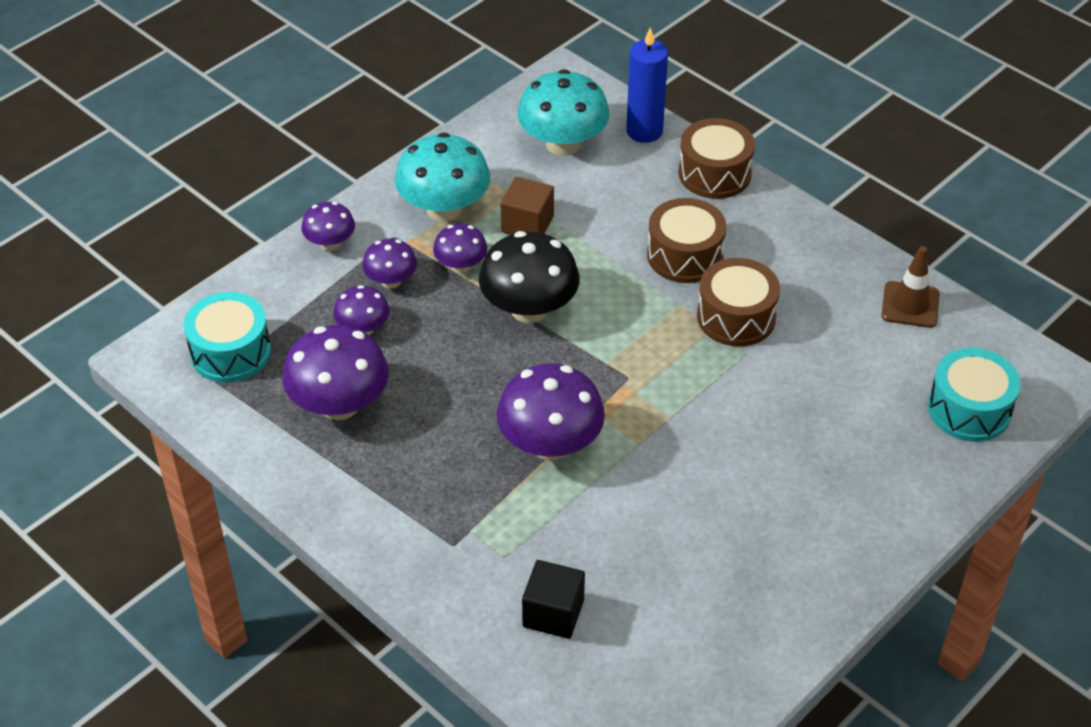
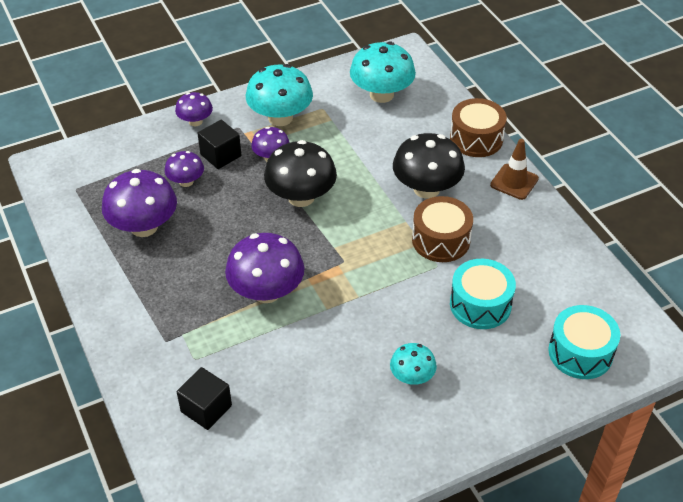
camera: 20 degrees right, 0 degrees up
(230, 352) = (95, 174): turquoise drum -> turquoise drum (480, 304)
(391, 281) = (221, 155): purple mushroom -> black cube
(527, 224) = (329, 141): brown cube -> none
(644, 131) = (441, 99): blue candle -> none
(685, 255) = (426, 189): brown drum -> black mushroom
(786, 497) = (412, 377): none -> turquoise mushroom
(910, 305) = (573, 265): brown traffic cone -> brown traffic cone (514, 182)

